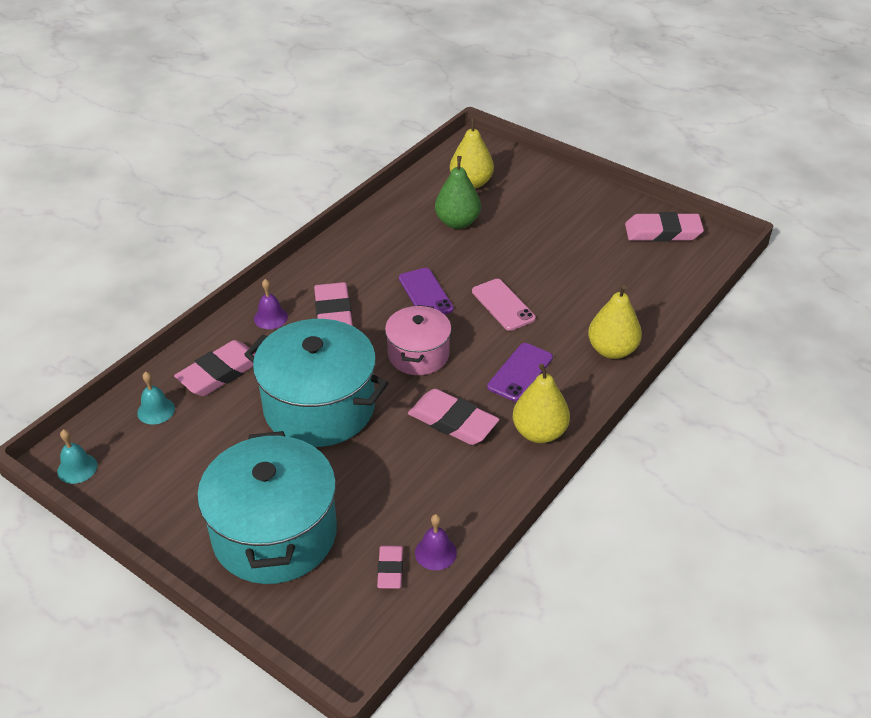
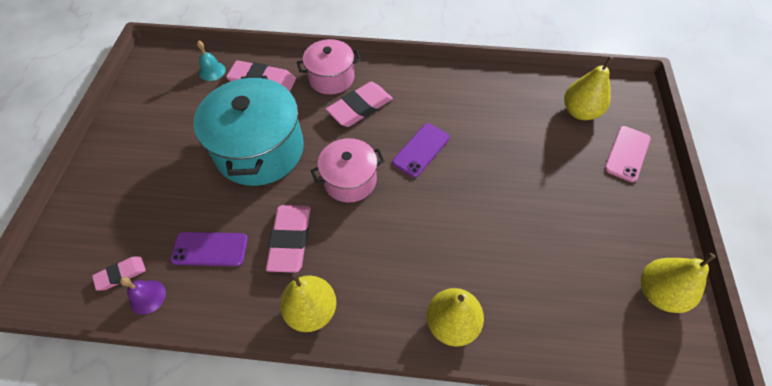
camera: 60 degrees right, 15 degrees up
(77, 468) = (147, 64): turquoise bell -> none
(270, 317) = (331, 78): purple bell -> pink pot
(275, 534) = (130, 188): turquoise pot -> none
(457, 222) = (522, 127): green pear -> none
(503, 305) = (447, 208): pink phone -> pink phone (627, 153)
(520, 372) = (375, 260): purple phone -> purple phone (210, 249)
(663, 232) = (658, 292): pink eraser -> yellow pear

